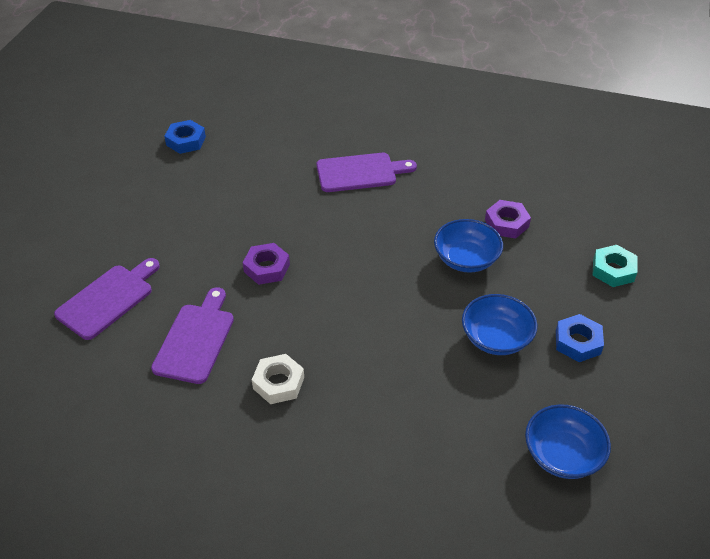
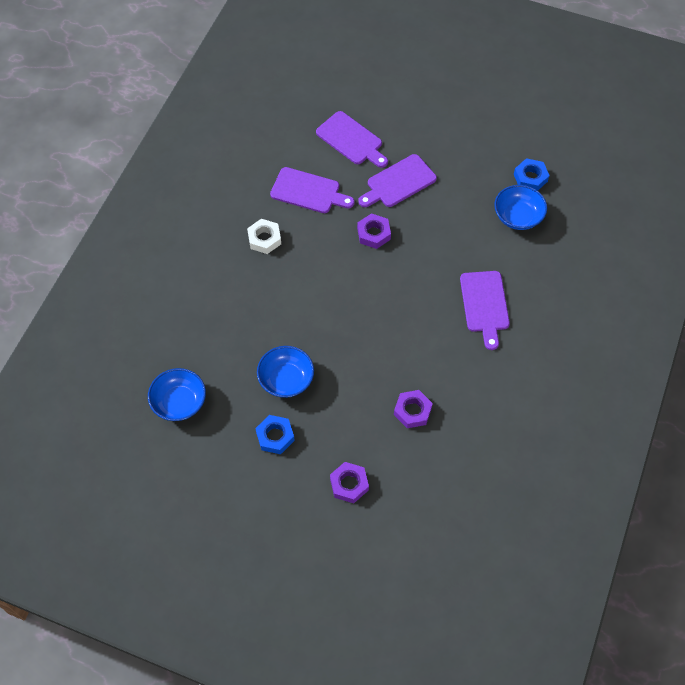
camera: 95 degrees right, 15 degrees up
(185, 248) = (398, 182): none -> purple cutting board
(466, 259) = (371, 372): blue bowl -> blue bowl (518, 216)
(613, 270) = (349, 484): turquoise nut -> purple nut

